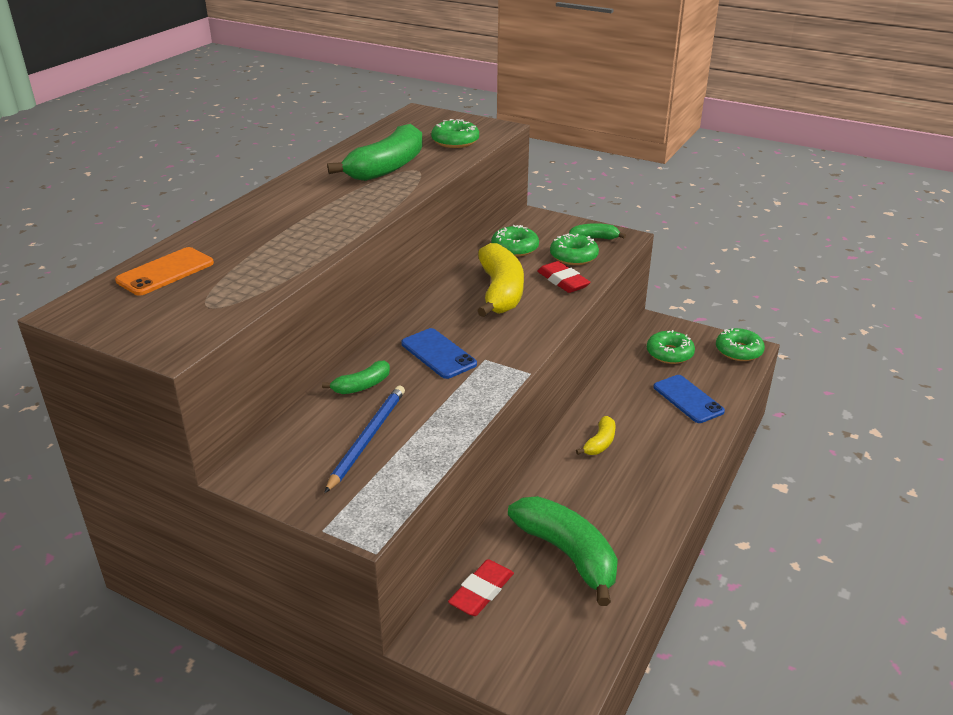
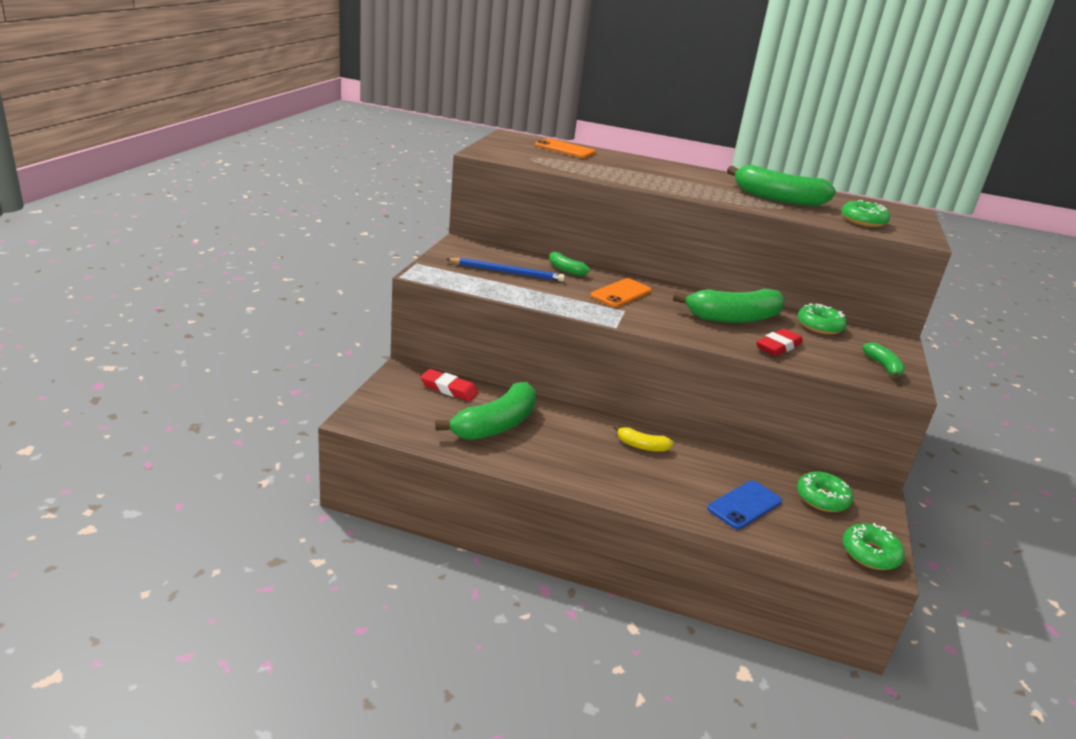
camera: 75 degrees right, 5 degrees down
(438, 354) = (621, 293): blue phone -> orange phone
(500, 292) = (733, 318): yellow banana -> green banana
(573, 256) = (832, 354): green donut -> none

